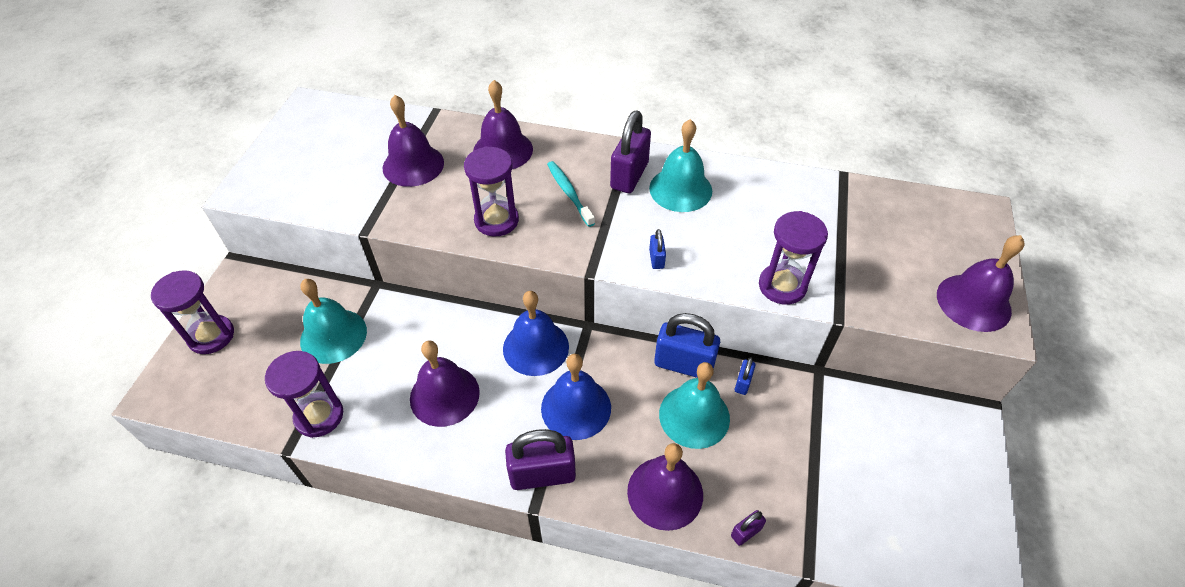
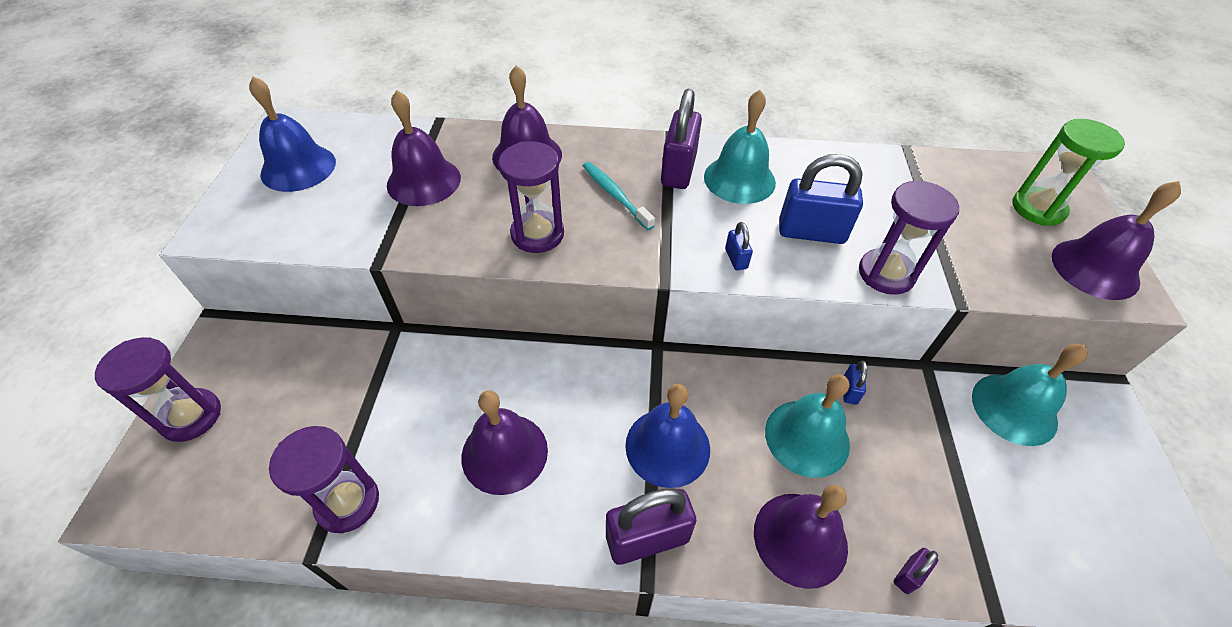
camera: 10 degrees left, 0 degrees up
(333, 336) = (351, 396): turquoise bell -> turquoise bell (1014, 408)
(536, 347) = (603, 379): blue bell -> blue bell (298, 167)
(684, 364) = (778, 378): blue padlock -> blue padlock (811, 232)
(944, 243) = (1038, 208): none -> green hourglass

